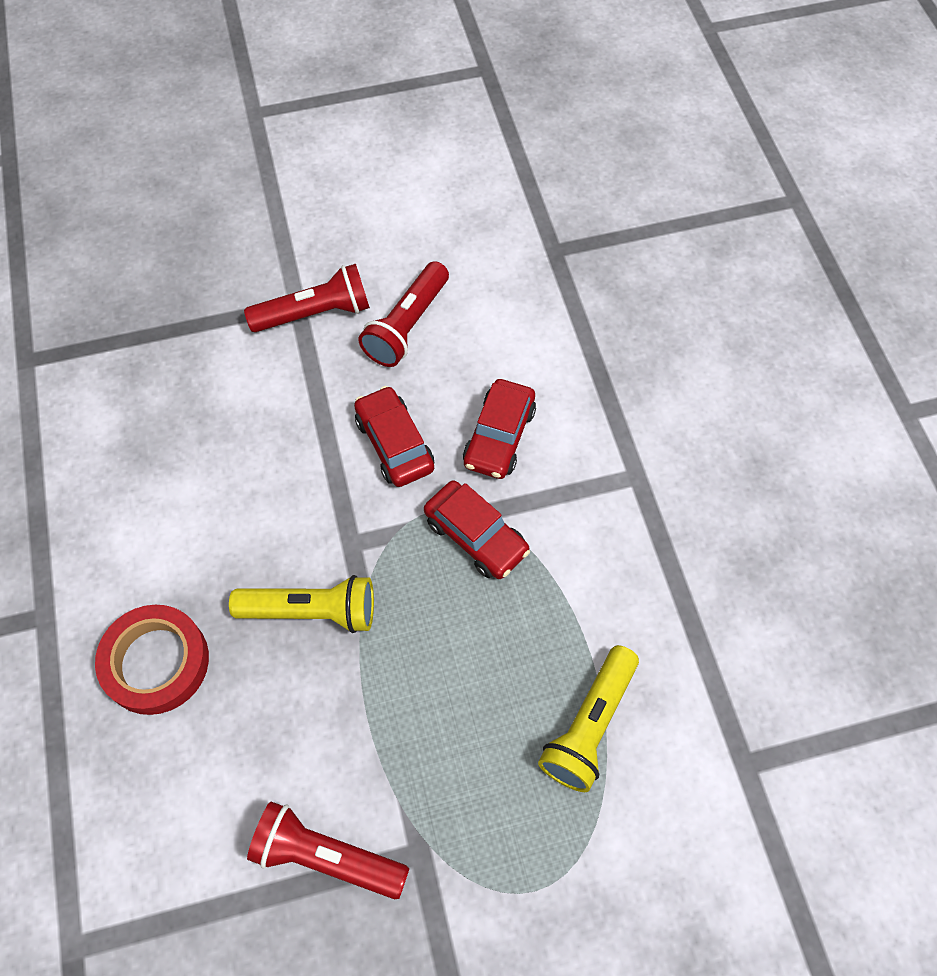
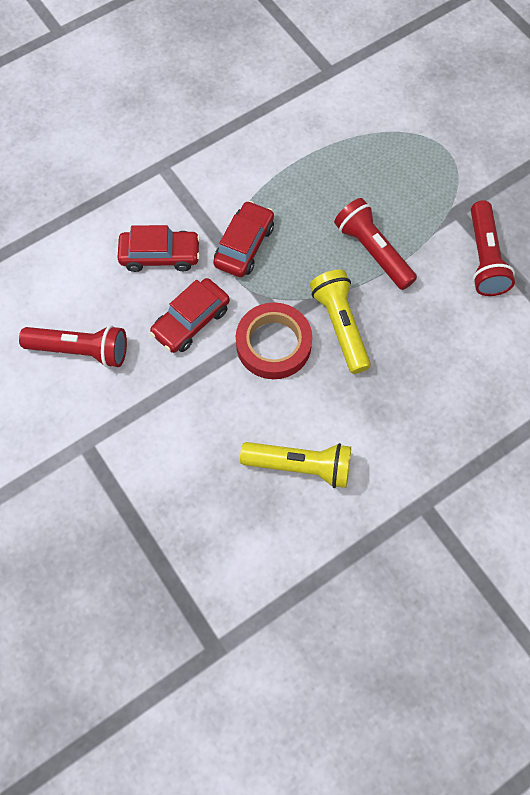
camera: 110 degrees left, 5 degrees up
(156, 662) = (419, 409): red tape -> red tape (273, 344)
(315, 313) = (90, 424): red flashlight -> red flashlight (373, 251)
(589, 725) = (343, 149): yellow flashlight -> yellow flashlight (300, 466)

